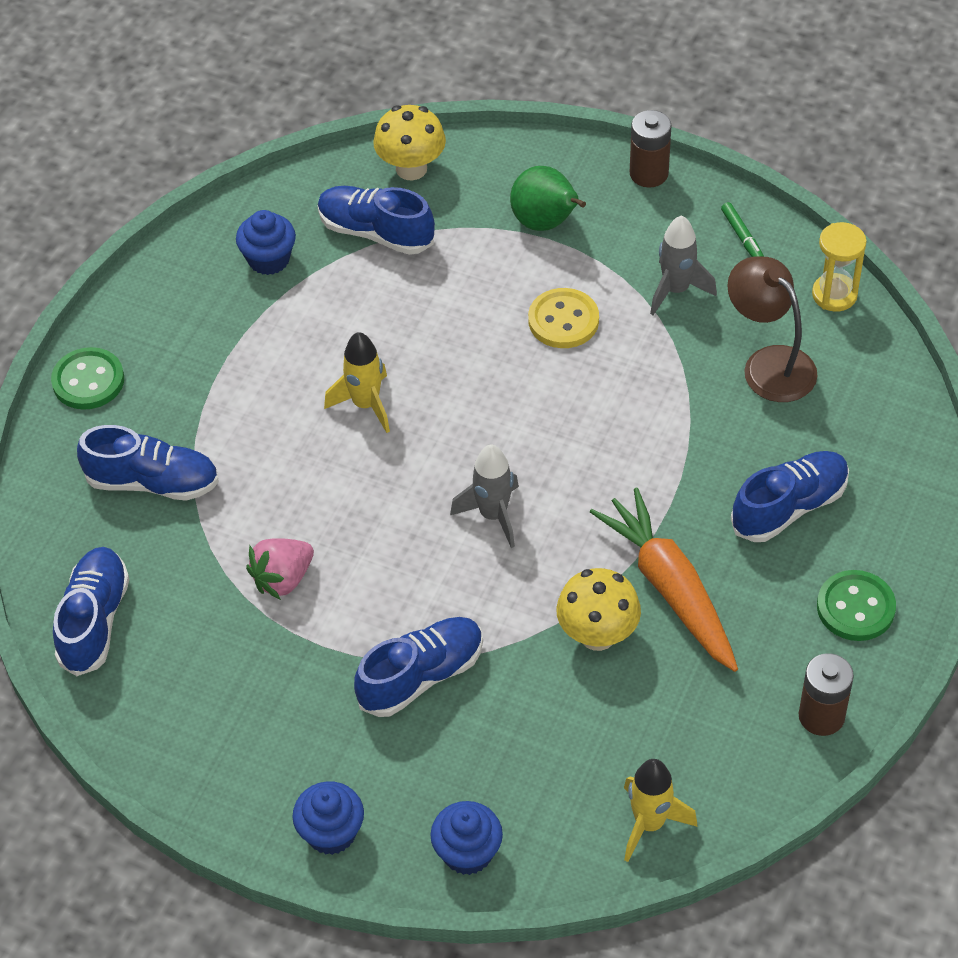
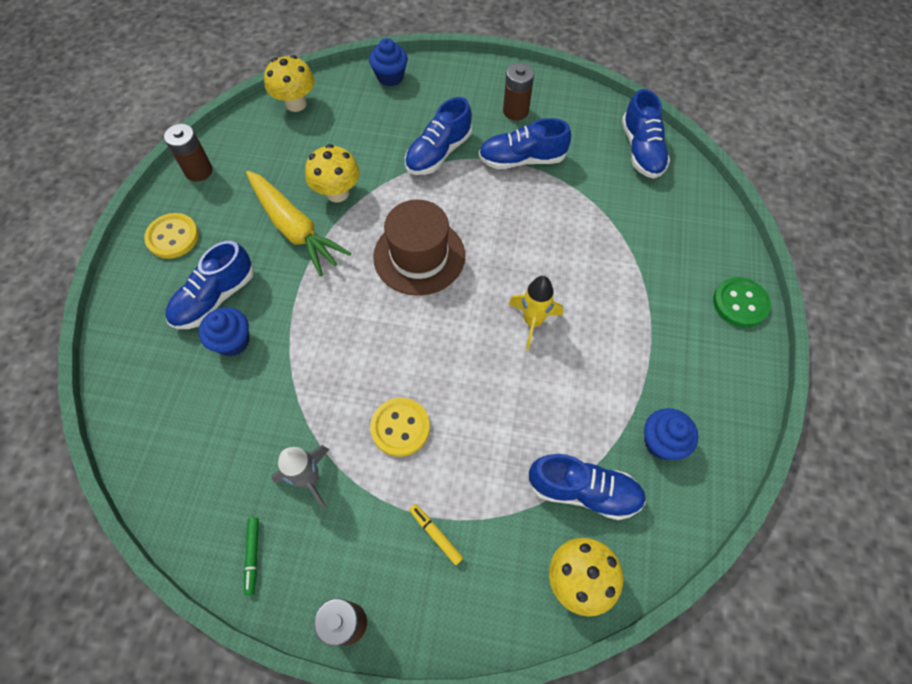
camera: 165 degrees right, 10 degrees up
(153, 482) = (653, 238): blue shoe -> blue shoe (522, 159)
(266, 733) = (515, 111): none -> brown battery
(283, 579) = (541, 192): pink strawberry -> none
(331, 832) = (463, 74): blue cupcake -> blue cupcake (233, 341)
(493, 515) = (419, 256): grey rocket -> brown hat
(546, 223) = (435, 534): green pear -> yellow marker
(649, 824) = (296, 104): yellow rocket -> yellow mushroom
(670, 588) = (294, 228): orange carrot -> yellow carrot
(742, 236) = (253, 556): green marker -> green marker turned 150 degrees counterclockwise
(769, 364) = (228, 417): brown lamp -> none
(834, 294) = (170, 502): yellow hourglass -> none
(855, 607) = (173, 237): green button -> yellow button

